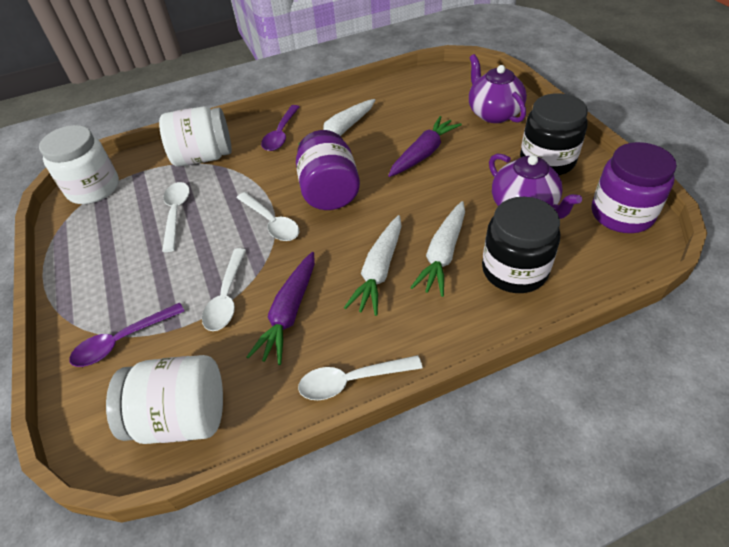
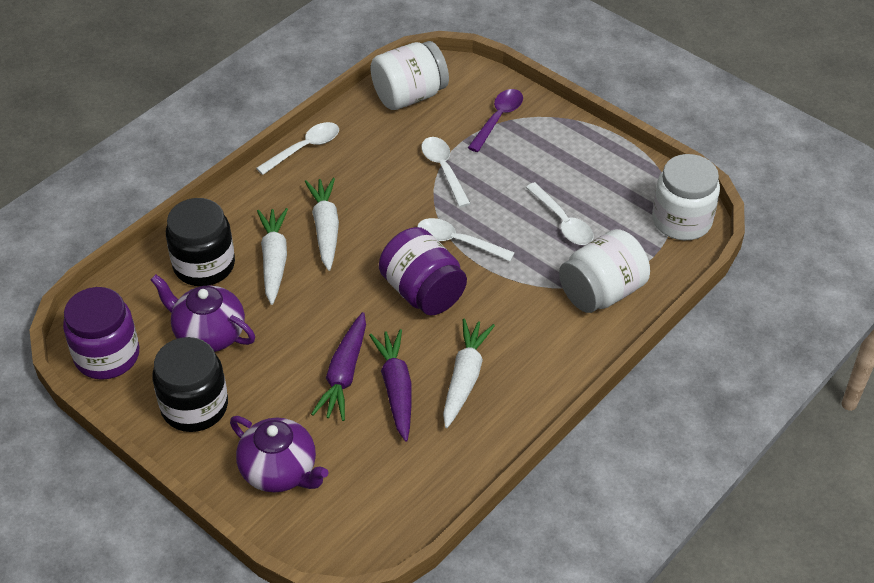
camera: 150 degrees right, 0 degrees up
(281, 134) = (538, 352): purple spoon -> none
(289, 313) = (381, 174): purple carrot -> purple carrot (396, 389)

